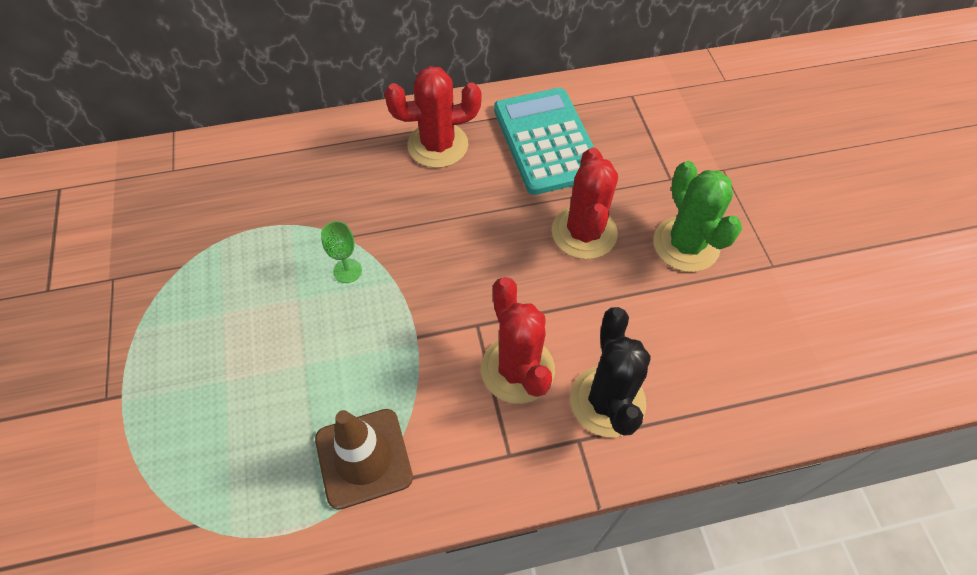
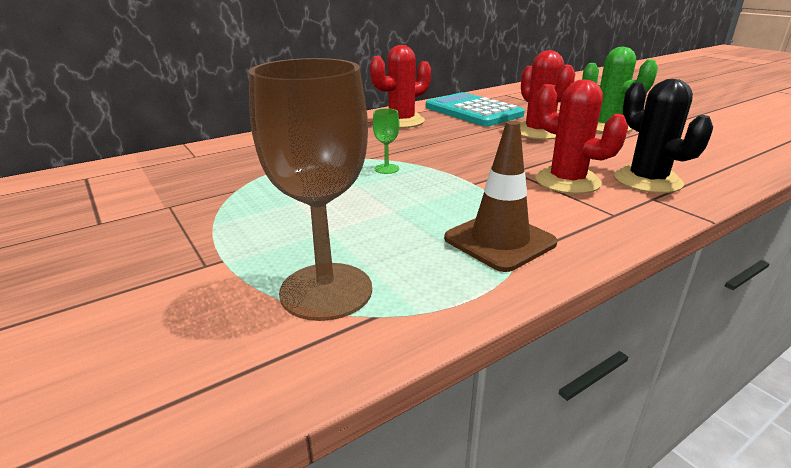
camera: 20 degrees left, 30 degrees down
(178, 476) = (326, 291): none -> brown goblet

